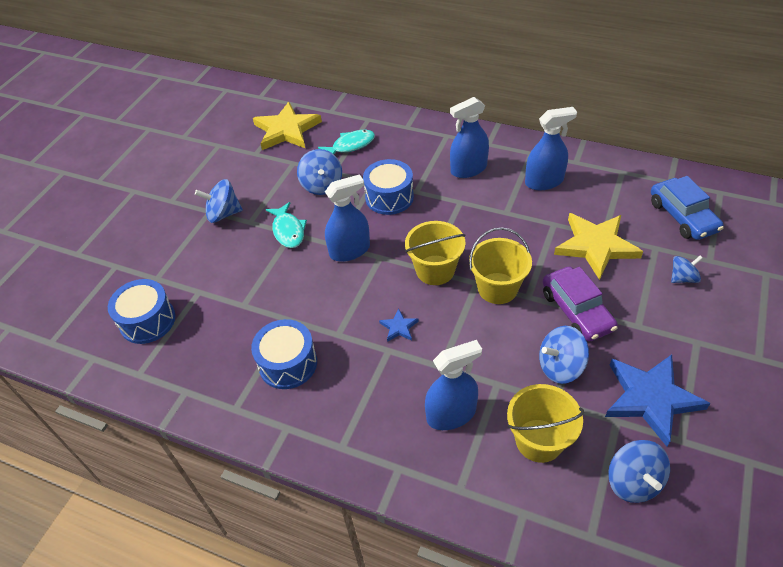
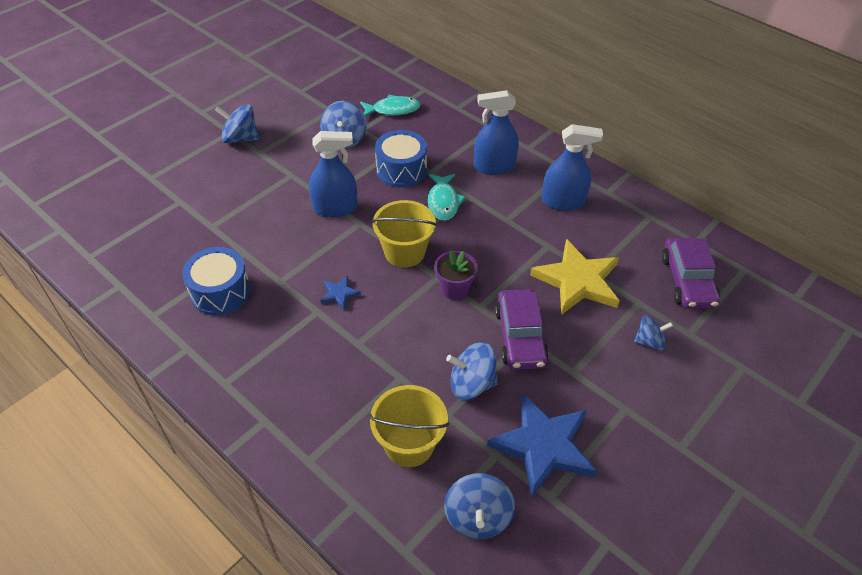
camera: 15 degrees right, 0 degrees up
(147, 321) = (122, 213): blue drum -> none
(287, 130) = (341, 77): yellow star -> none
(288, 231) = (290, 172): turquoise fish -> turquoise fish (443, 202)
(451, 414) = (341, 390): blue spray bottle -> none
(497, 288) = (454, 289): yellow bucket -> purple flower pot
(682, 216) = (687, 281): blue car -> purple car

